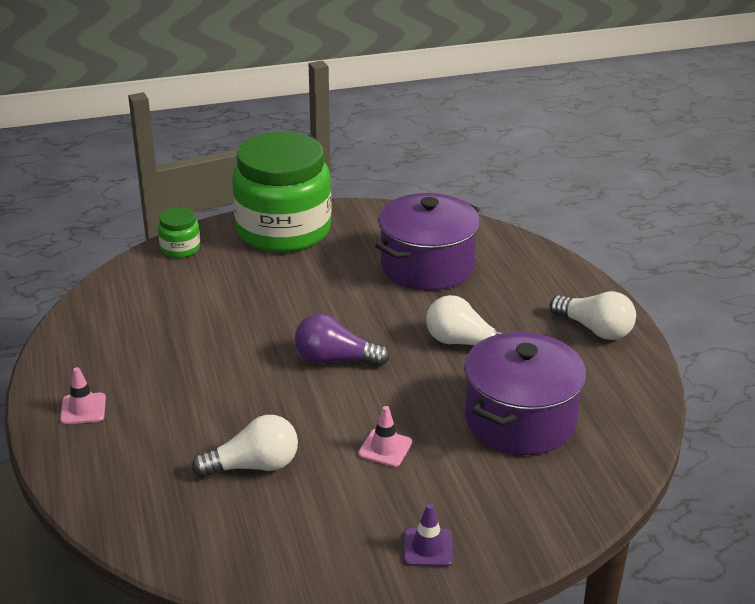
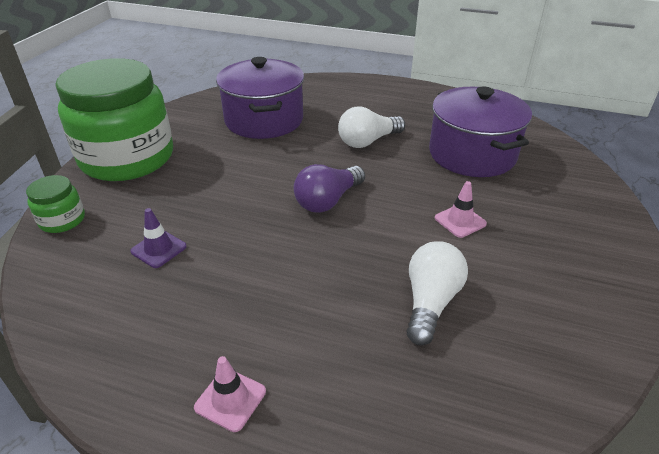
camera: 55 degrees left, 5 degrees up
(427, 547) = (592, 248): purple traffic cone -> purple traffic cone (159, 249)
(595, 329) = (403, 96): white light bulb -> none

